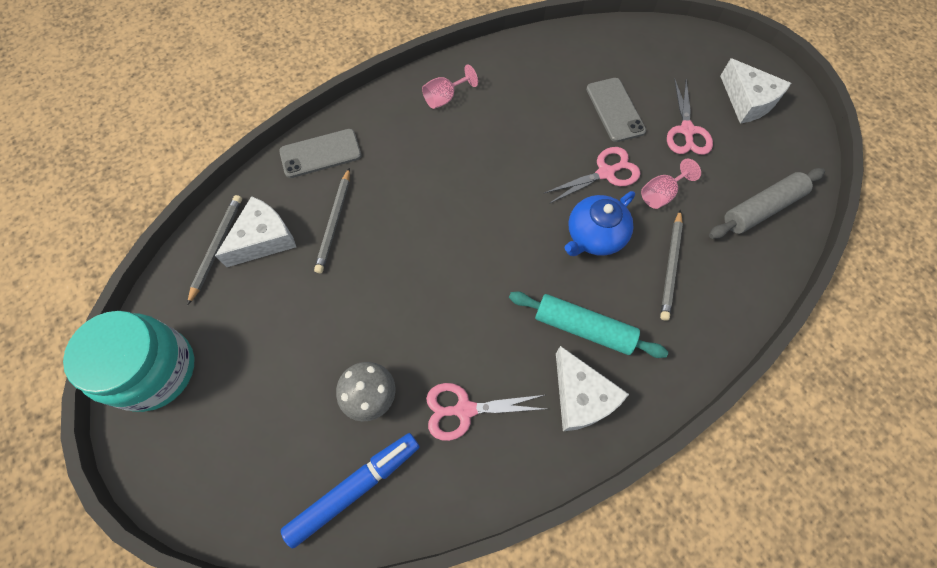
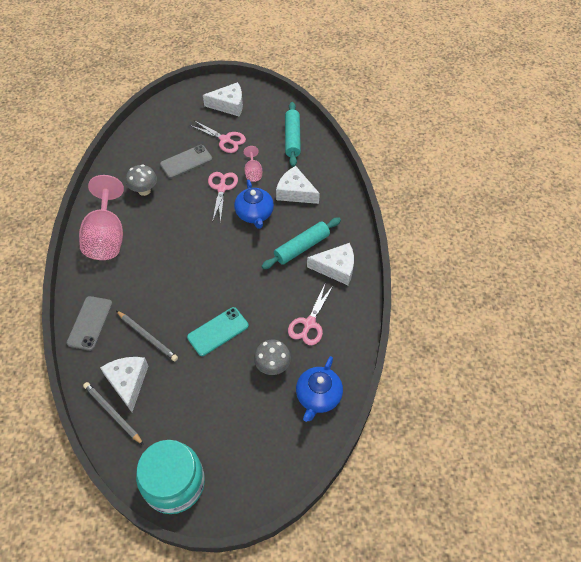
camera: 60 degrees left, 10 degrees down
(355, 488) = (318, 396): blue marker -> blue teapot
(385, 297) = (218, 331): none -> turquoise phone
(445, 98) = (107, 237): pink goblet -> pink goblet, size x2.15
(537, 94) = (144, 190): none -> grey mushroom
(615, 110) = (186, 162): grey phone -> grey phone turned 45 degrees counterclockwise
(670, 266) = (295, 192): grey pencil -> white cheese
(761, 209) = (292, 138): grey rolling pin -> turquoise rolling pin

